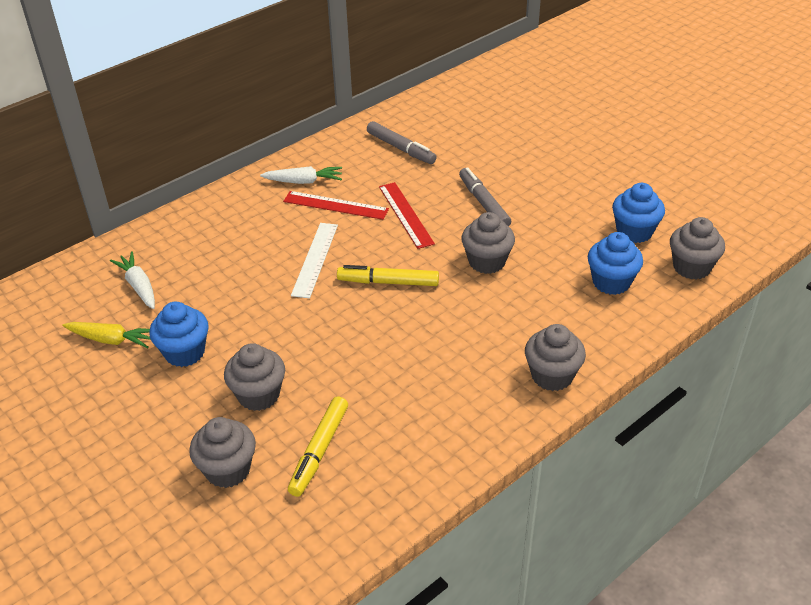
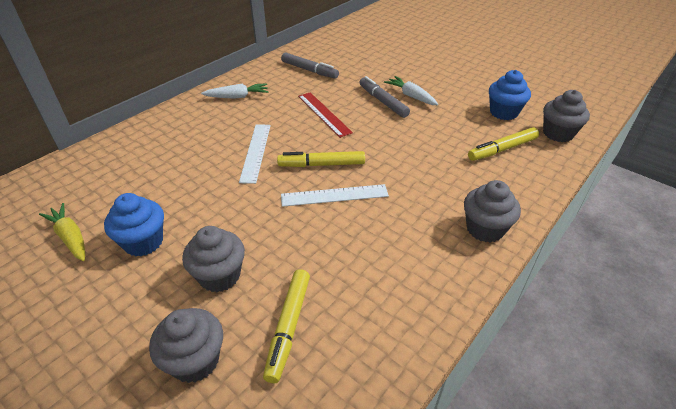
camera: 10 degrees left, 0 degrees up
(111, 340) = (70, 237): yellow carrot -> yellow carrot turned 135 degrees counterclockwise
(139, 286) = (98, 187): white carrot -> white carrot (411, 96)
(335, 205) = (266, 111): red ruler -> none
(394, 321) = (334, 195): none -> white ruler
(487, 262) = (398, 142): grey cupcake -> none
(611, 282) = (502, 149): blue cupcake -> yellow marker

